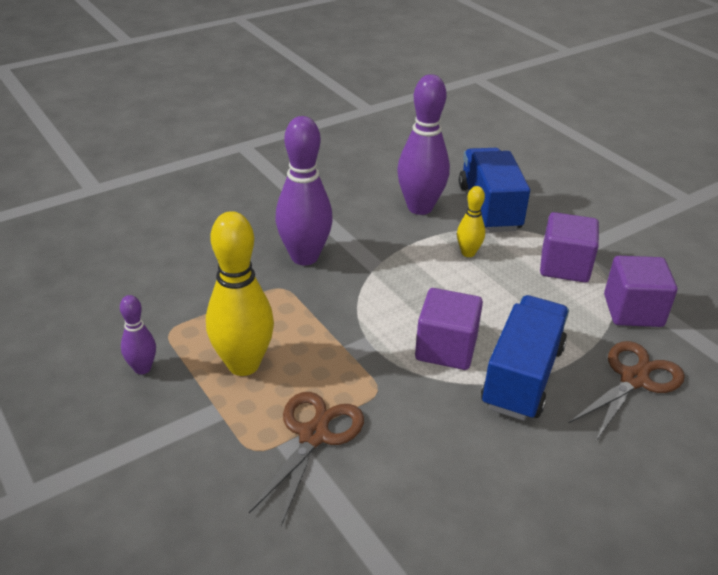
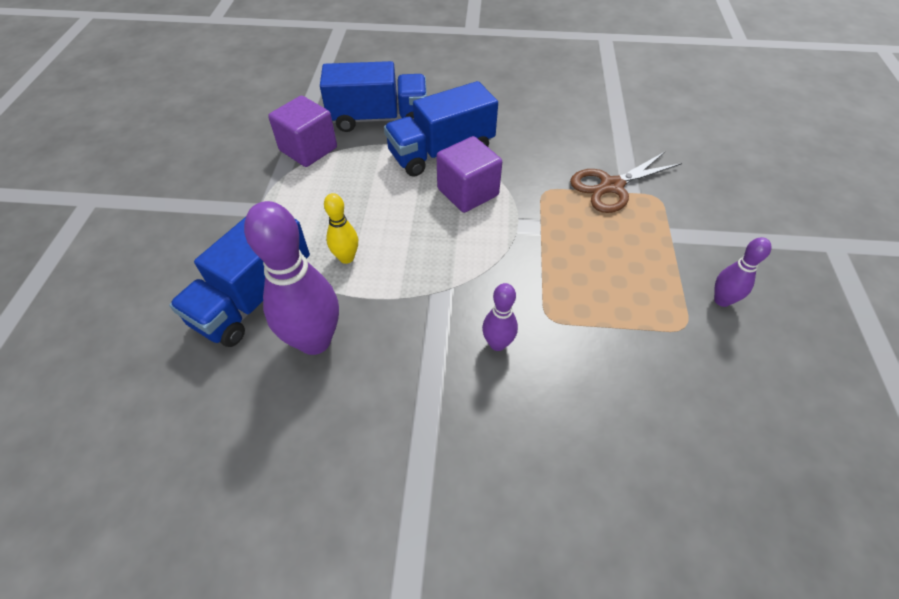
camera: 140 degrees left, 15 degrees up
(243, 364) = (632, 259): yellow bowling pin -> none
(304, 257) = (497, 344): purple bowling pin -> purple bowling pin, size x0.51
(564, 266) = (294, 202): purple cube -> none
(634, 379) = (379, 118): brown scissors -> blue truck

